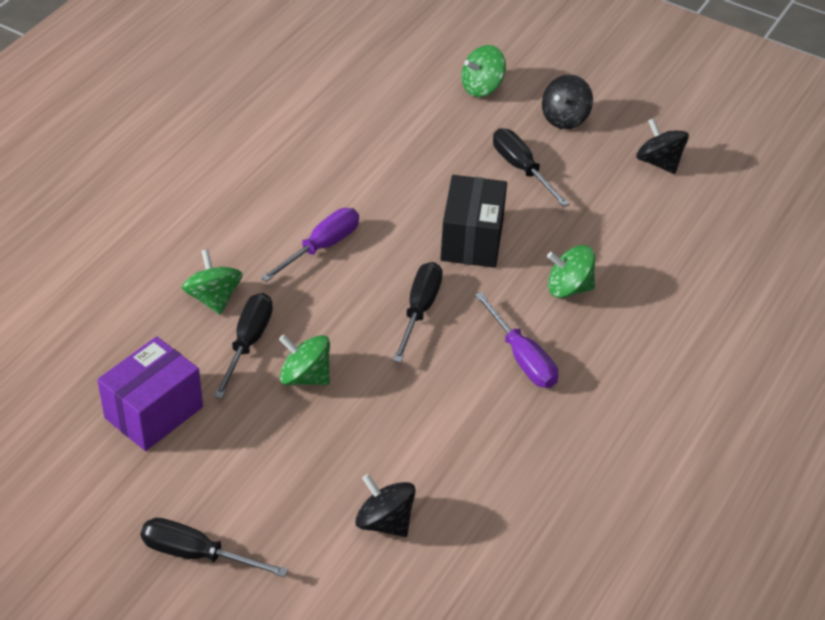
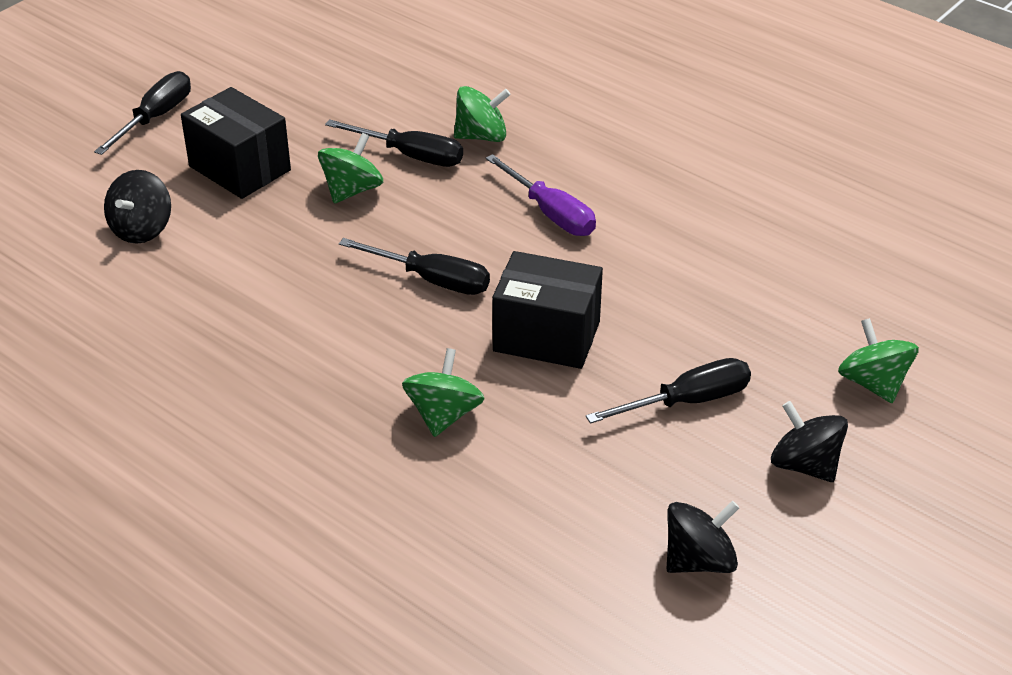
camera: 100 degrees right, 5 degrees down
(153, 412) = (333, 97): purple box -> none
(280, 465) = (239, 168): none -> black box
(384, 521) = (141, 229): black spinning top -> black spinning top turned 150 degrees clockwise
(522, 357) = (334, 355): purple screwdriver -> none

